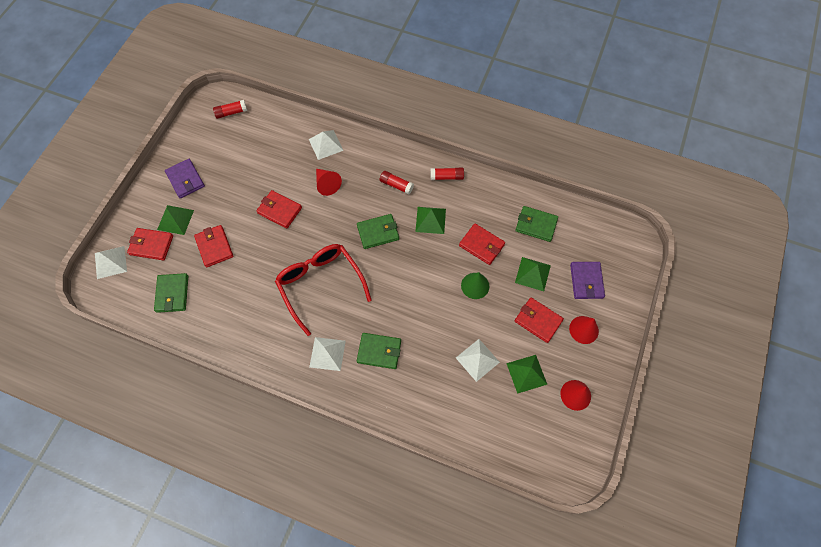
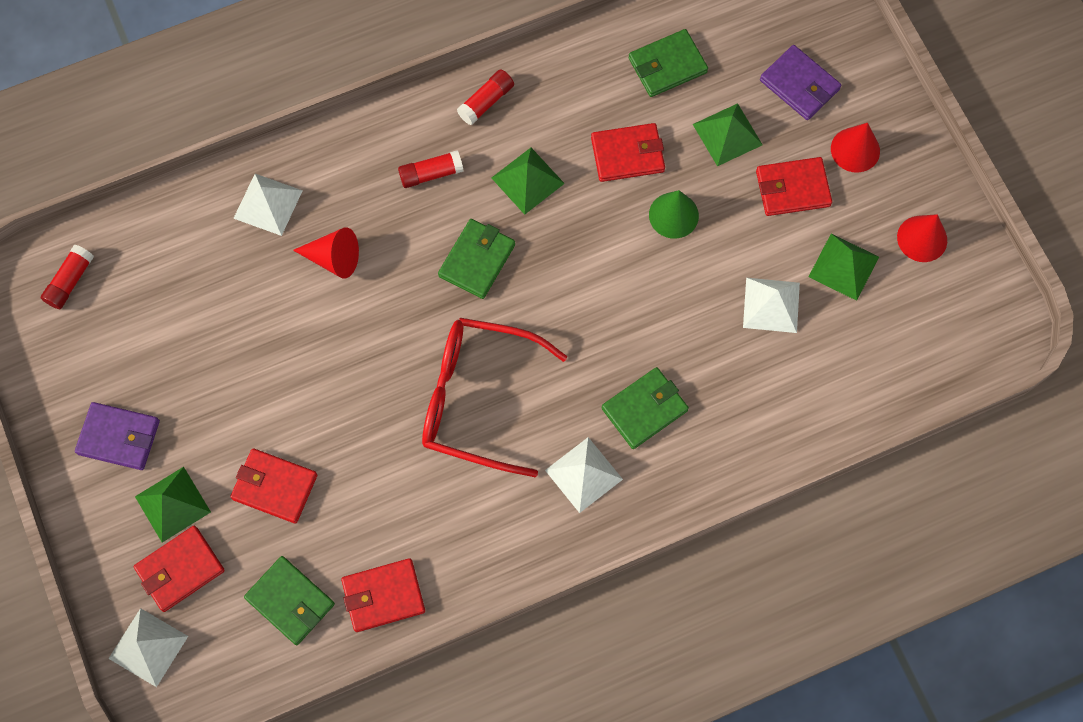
camera: 45 degrees left, 5 degrees up
(279, 210) = (308, 354): red wallet -> red wallet (383, 596)

